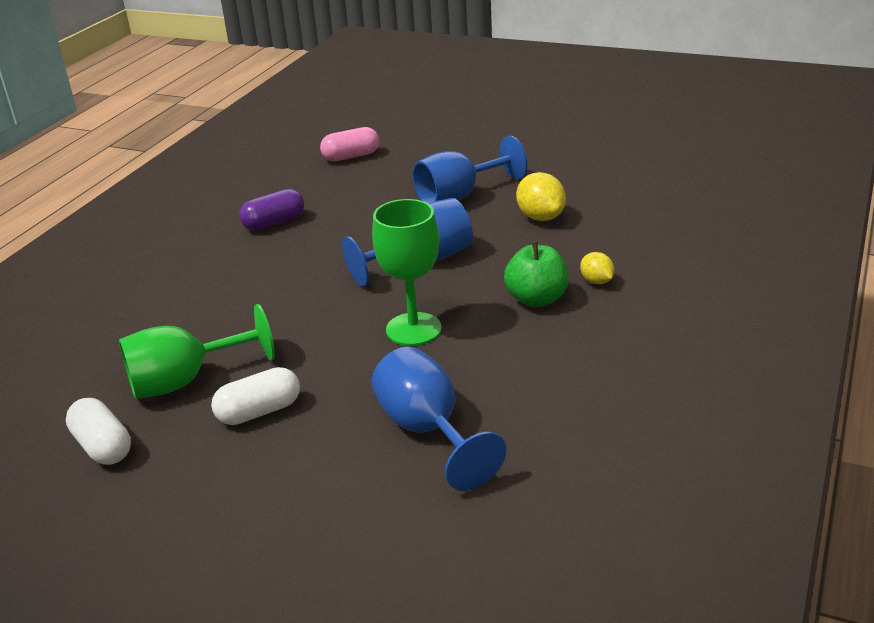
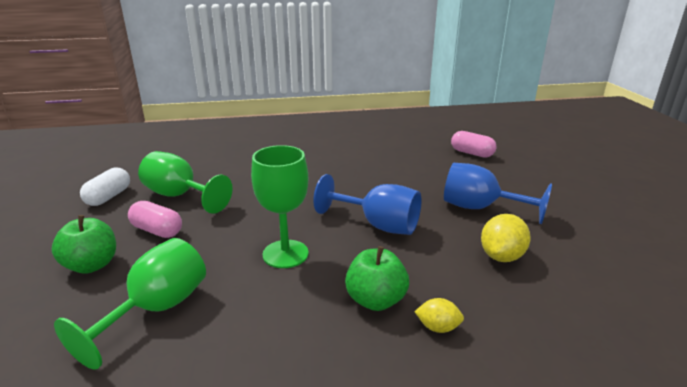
camera: 55 degrees right, 5 degrees down
(259, 411) = (157, 230): white capsule -> pink capsule
(274, 223) = (365, 160): purple capsule -> none
(286, 473) = (92, 265): none -> green apple
(428, 431) = (156, 310): blue goblet -> green goblet
(596, 281) = (437, 327): yellow lemon -> yellow lemon turned 75 degrees clockwise

